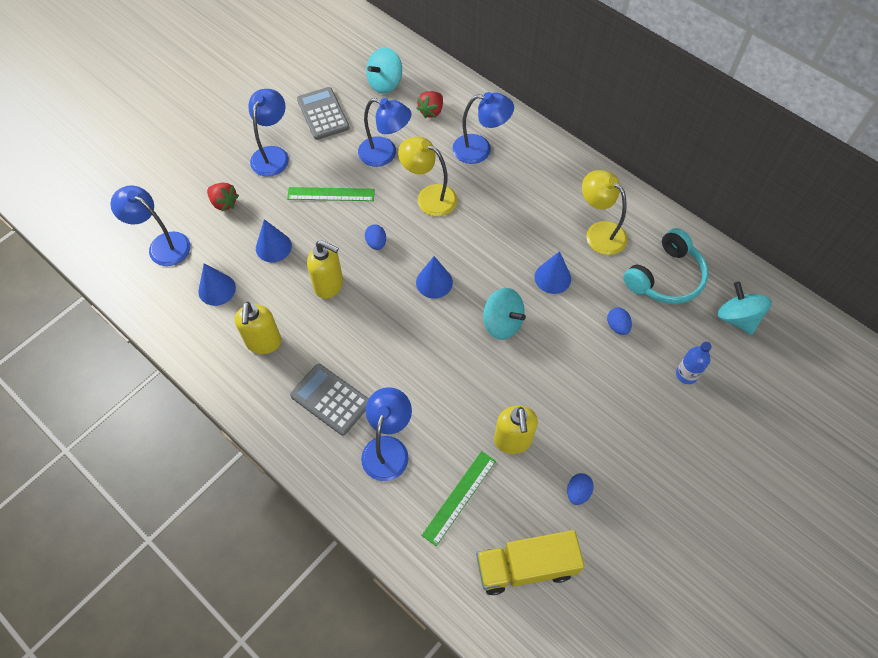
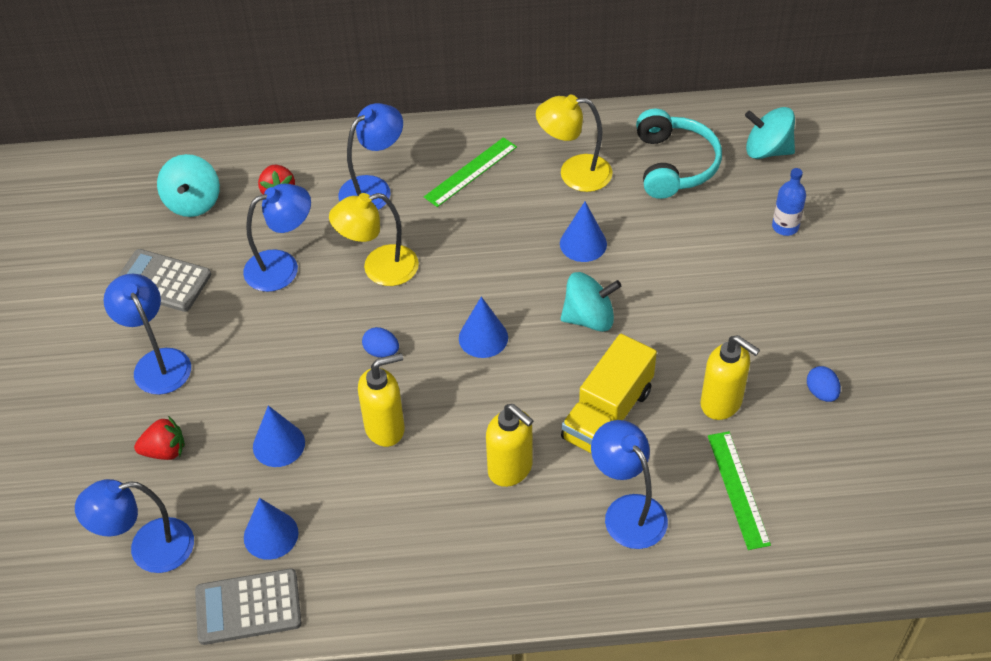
camera: 45 degrees left, 10 degrees down
(264, 343) = (388, 536): yellow soap dispenser -> yellow soap dispenser (510, 469)
(330, 399) = (521, 522): grey calculator -> grey calculator (248, 607)
(331, 194) = (274, 347): green ruler -> green ruler (470, 172)
(525, 567) = (857, 488): yellow truck -> yellow truck (607, 414)
(617, 326) = (686, 236): blue egg -> none

